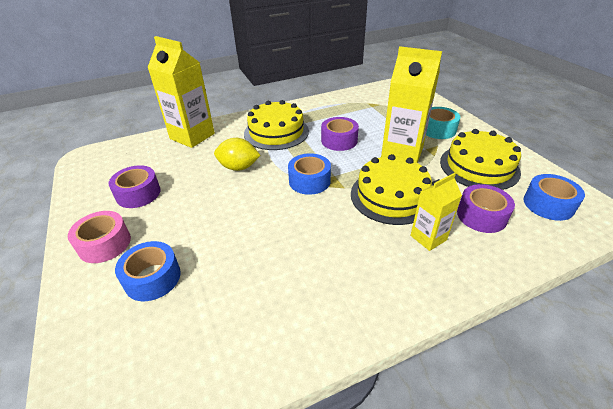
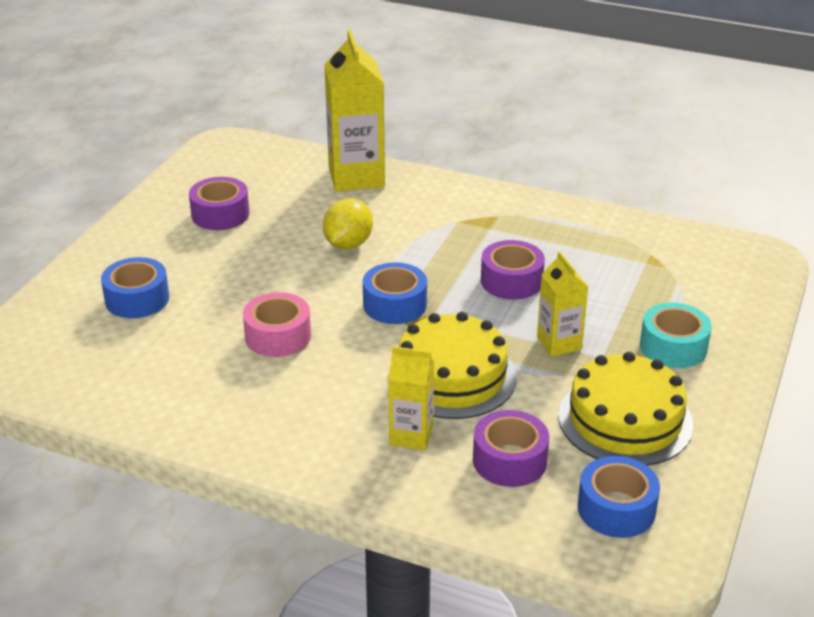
camera: 45 degrees right, 5 degrees down
(104, 244) = (138, 246): pink tape -> pink tape (278, 336)
(239, 167) = (348, 244): yellow lemon -> yellow lemon turned 60 degrees clockwise
(276, 132) = (456, 226): yellow cake -> none
(402, 153) = (559, 343): yellow carton -> yellow carton, size x0.57

